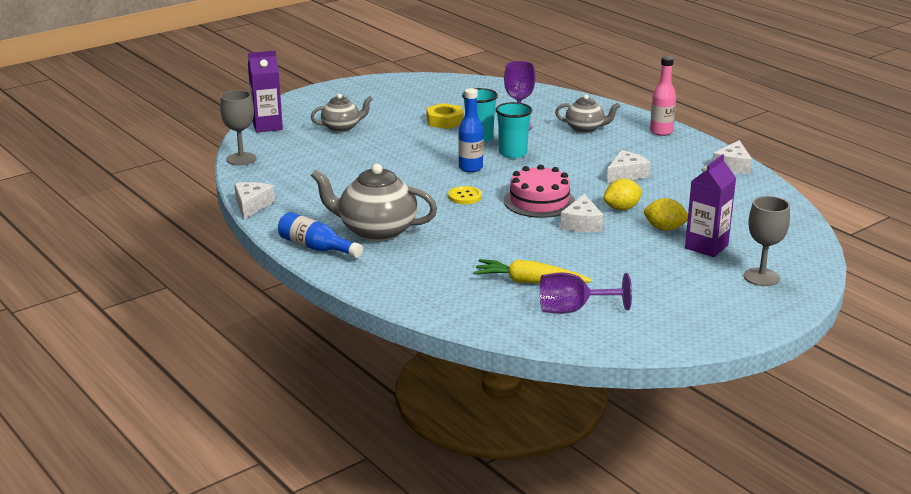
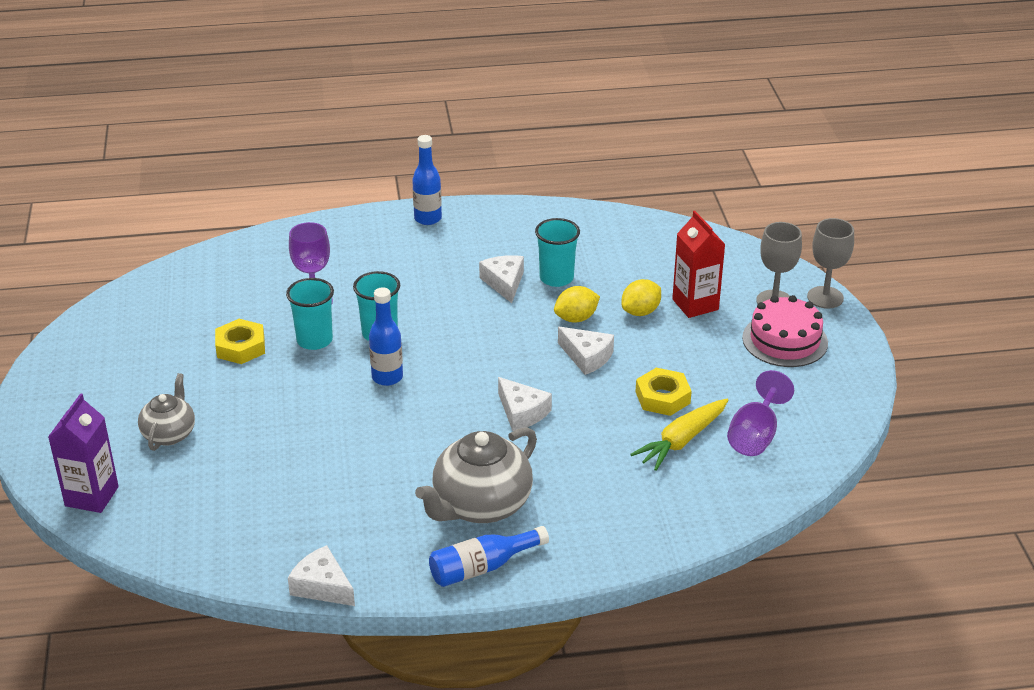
camera: 60 degrees left, 10 degrees up
(241, 159) = (172, 553): grey goblet -> grey goblet (825, 297)
(465, 196) = (455, 409): yellow button -> none
(539, 201) = (513, 363): pink cake -> pink cake (785, 340)
(572, 262) = (662, 397): none -> yellow nut
(585, 129) = (369, 261): grey teapot -> none
(622, 208) = (576, 318): yellow lemon -> yellow lemon turned 60 degrees clockwise
(659, 189) = (556, 278): none -> turquoise cup
(661, 132) = (428, 218): pink bottle -> blue bottle
(706, 247) = (695, 304): purple carton -> red carton
(732, 166) = (546, 214): white cheese -> white cheese (522, 412)

